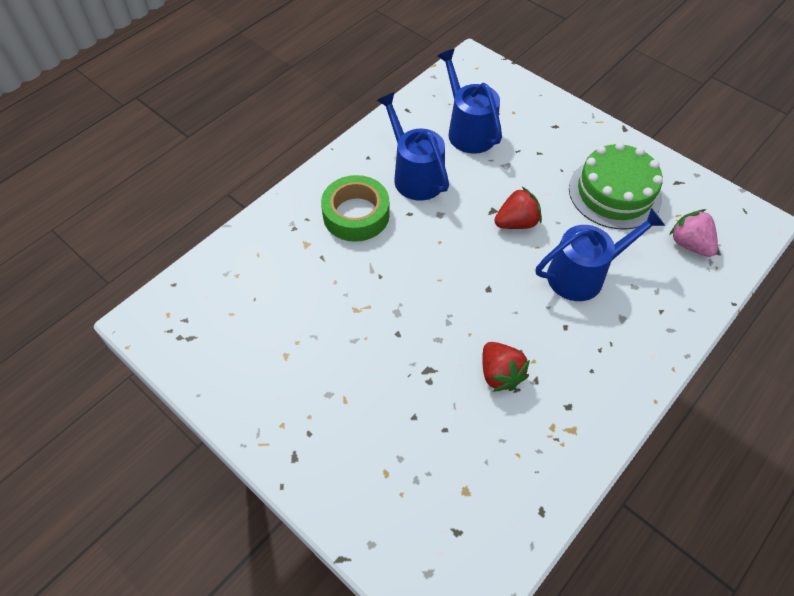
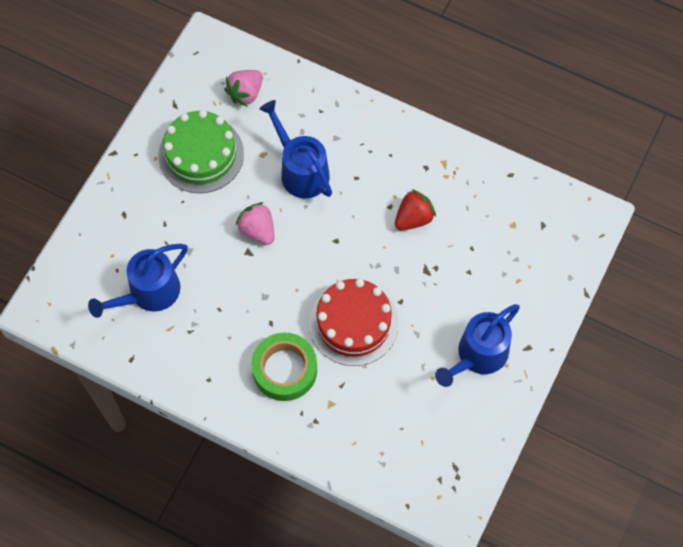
camera: 105 degrees left, 10 degrees up
(386, 283) = (353, 323): none -> red cake
(415, 175) = (222, 329): blue watering can -> blue watering can (478, 355)
(516, 223) = (258, 230): red strawberry -> pink strawberry

